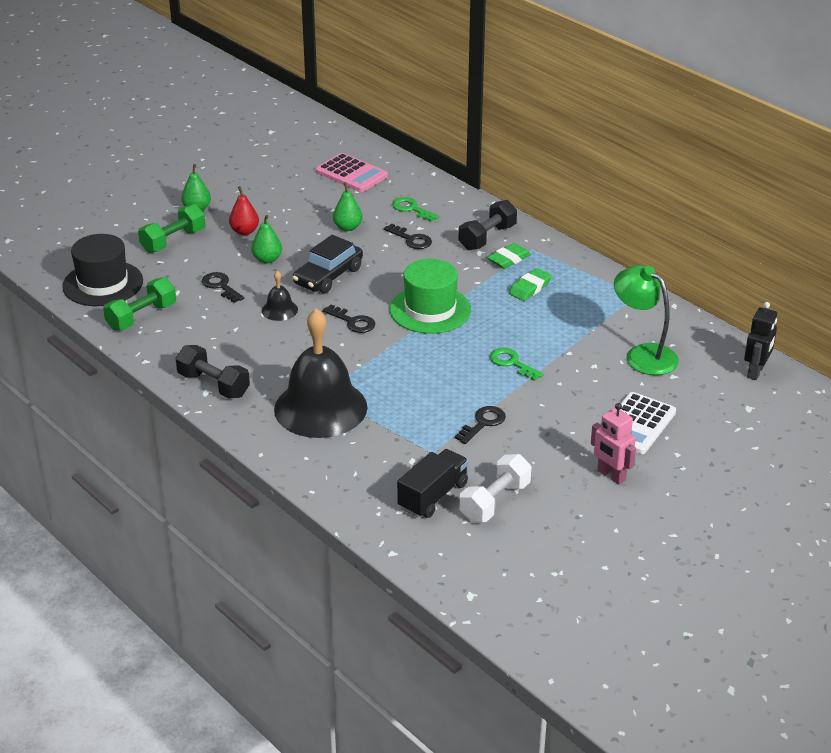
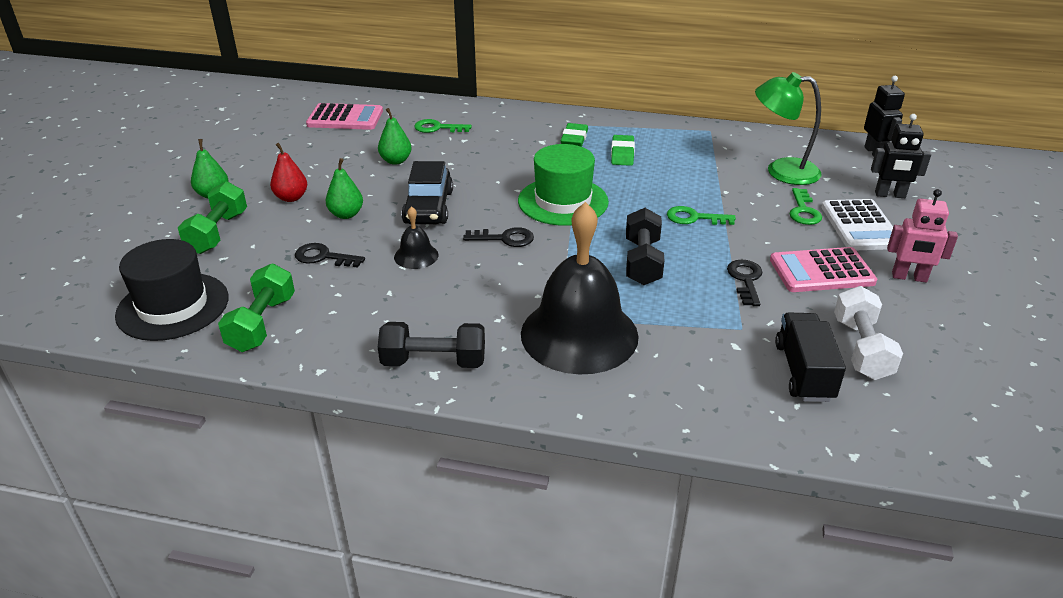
camera: 35 degrees left, 0 degrees up
(411, 239) = (468, 151): black key -> none
(487, 237) = (533, 128): black dumbbell -> black dumbbell (642, 262)
(549, 442) = (821, 271): none -> pink calculator
(608, 393) = (803, 211): none -> green key
(705, 411) = (890, 195): none -> black robot

